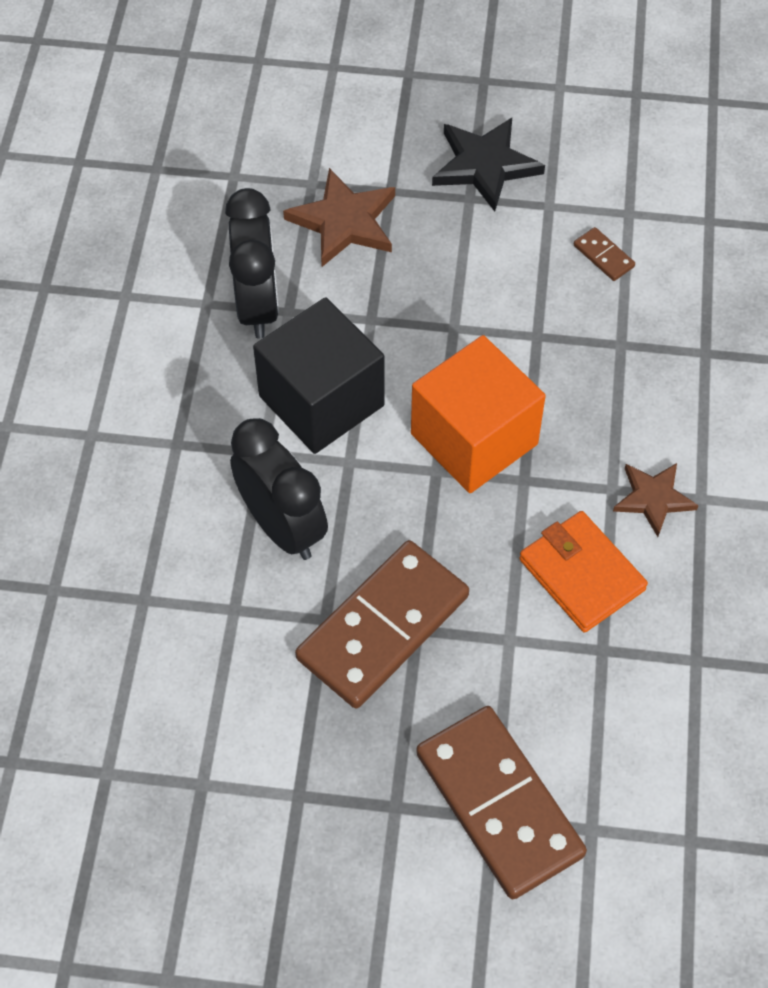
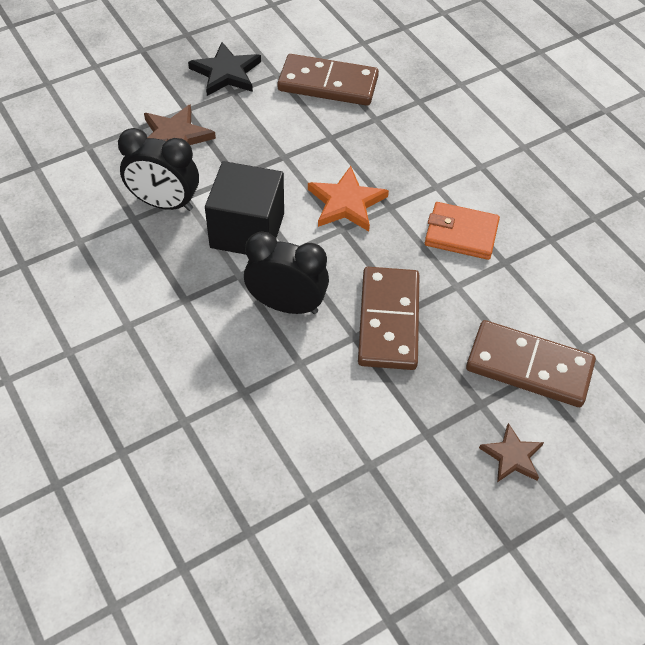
camera: 40 degrees left, 5 degrees down
(257, 305) = (164, 203): black clock -> black clock turned 150 degrees clockwise
(474, 439) = (346, 202): orange cube -> orange star
(603, 256) = (328, 84): brown domino -> brown domino, size x2.50
(653, 498) = (460, 179): brown star -> brown star (512, 456)

